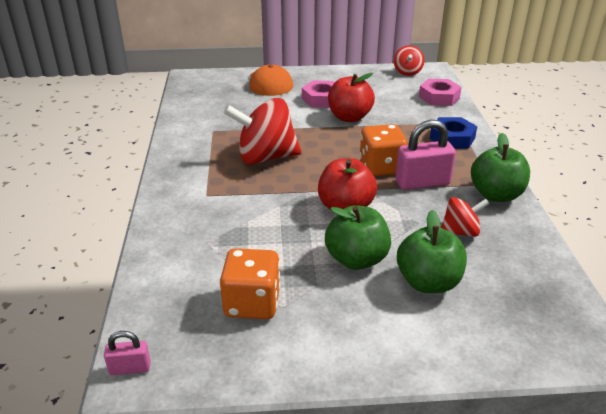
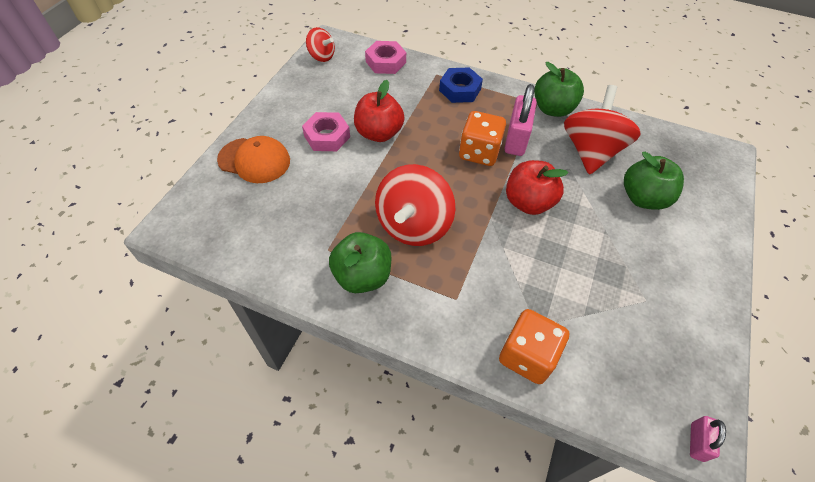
camera: 65 degrees left, 20 degrees up
(252, 303) = (636, 319): orange dice -> orange dice (527, 356)
(356, 259) = (602, 227): green apple -> green apple (362, 276)
(460, 232) = (590, 151): red spinning top -> red spinning top, size x1.88

